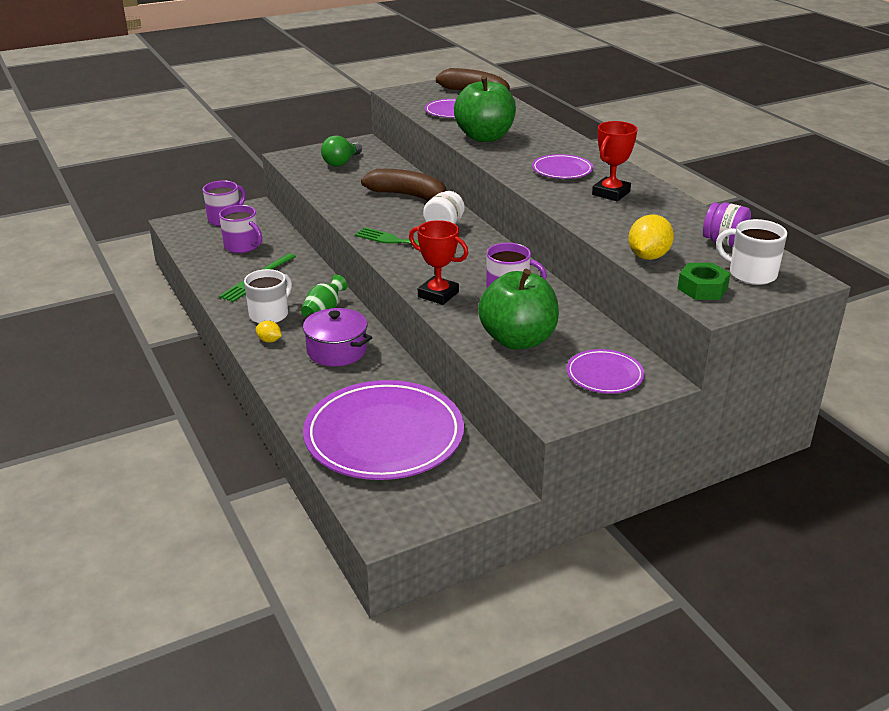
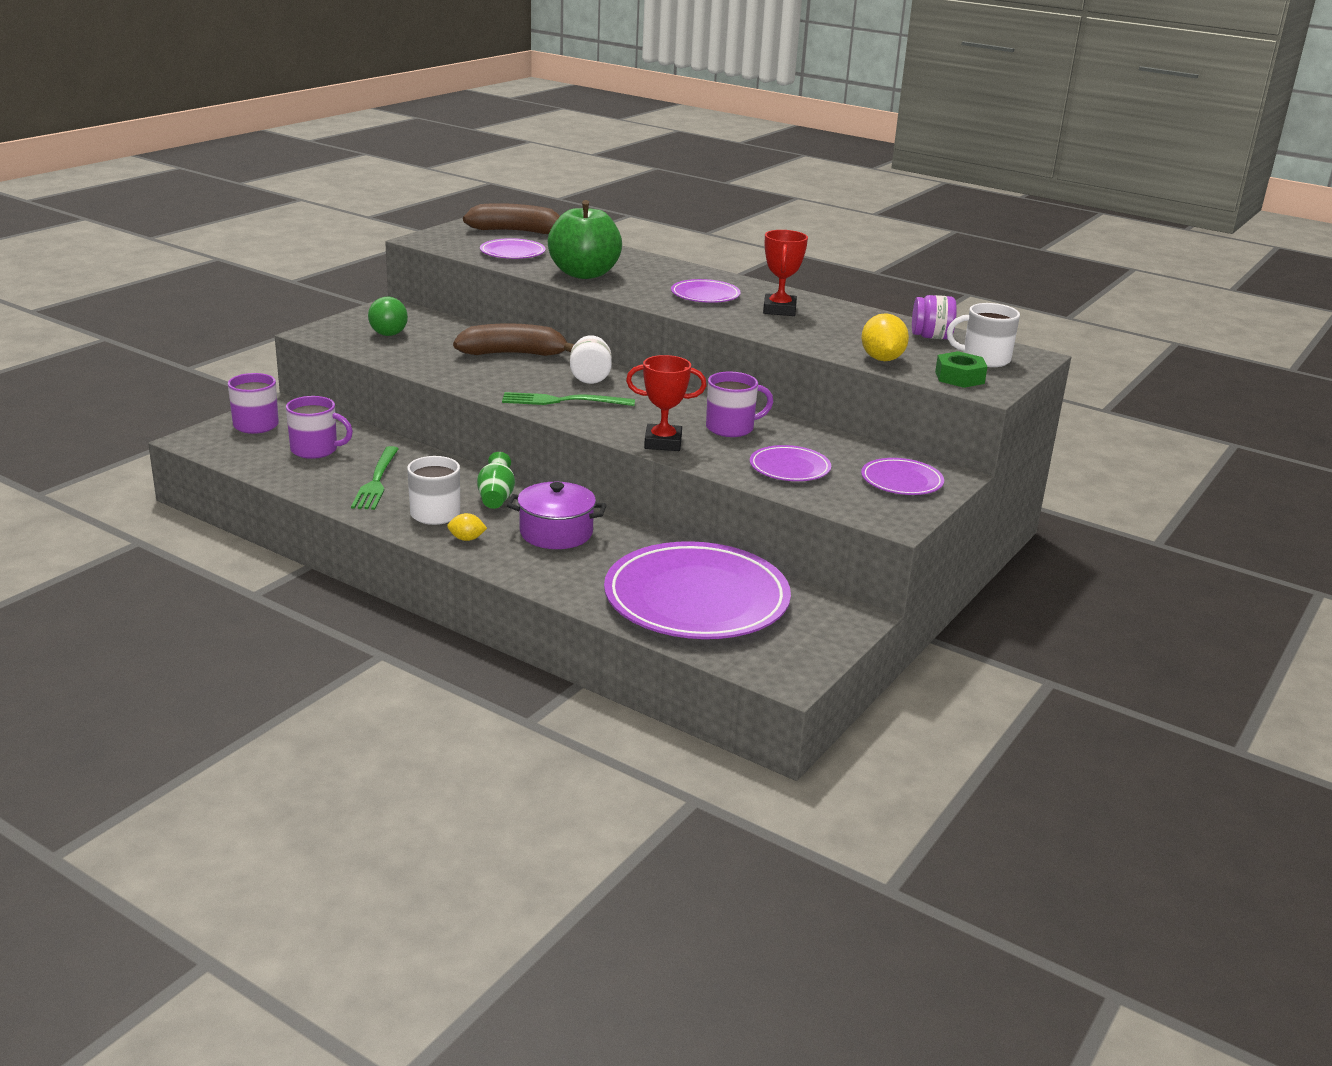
camera: 30 degrees left, 5 degrees down
(518, 340) = (789, 468): green apple -> purple plate

